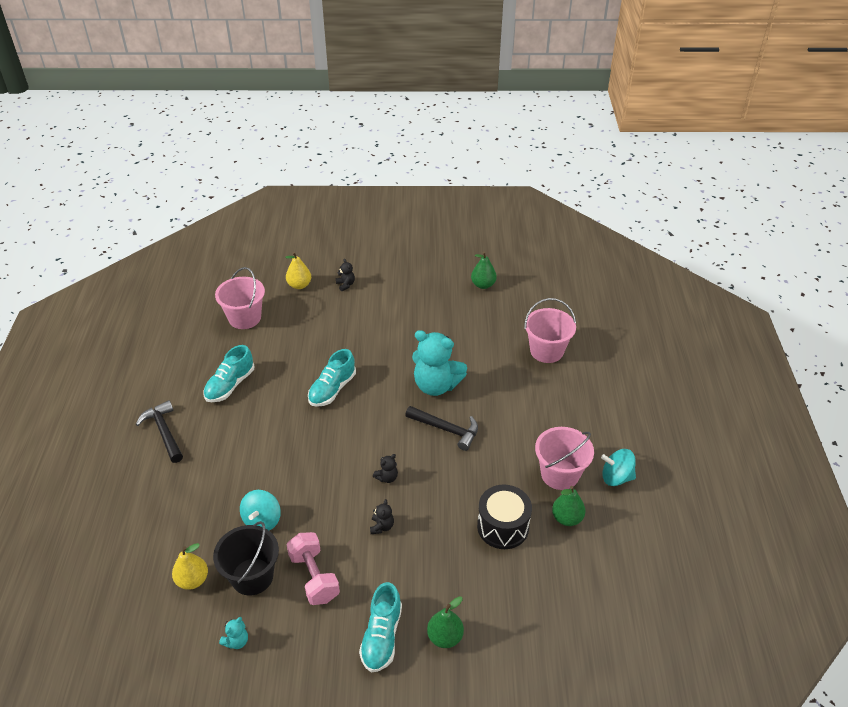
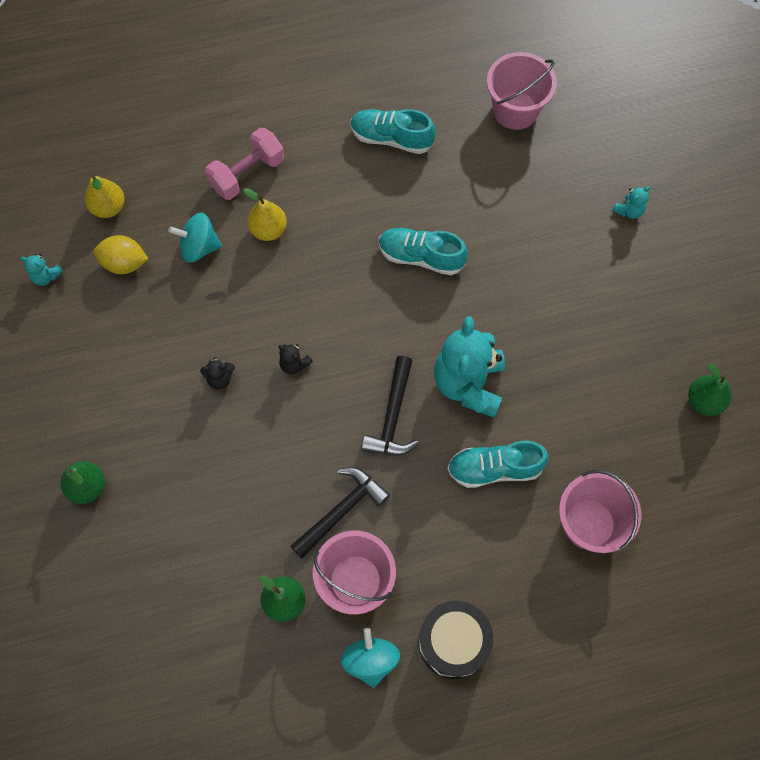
camera: 75 degrees right, 25 degrees up
(164, 432) = (297, 99): black hammer -> black hammer (341, 510)
(252, 576) = (124, 263): black bucket -> yellow lemon
(299, 285) = (604, 152): yellow pear -> yellow pear (268, 230)
(314, 577) = (136, 326): pink dumbbell -> pink dumbbell (247, 174)
(345, 285) = (629, 211): black teddy bear -> turquoise teddy bear
(382, 637) = (76, 419): turquoise shoe -> turquoise shoe (494, 468)
(503, 527) = (252, 521): black drum -> black drum (453, 642)

